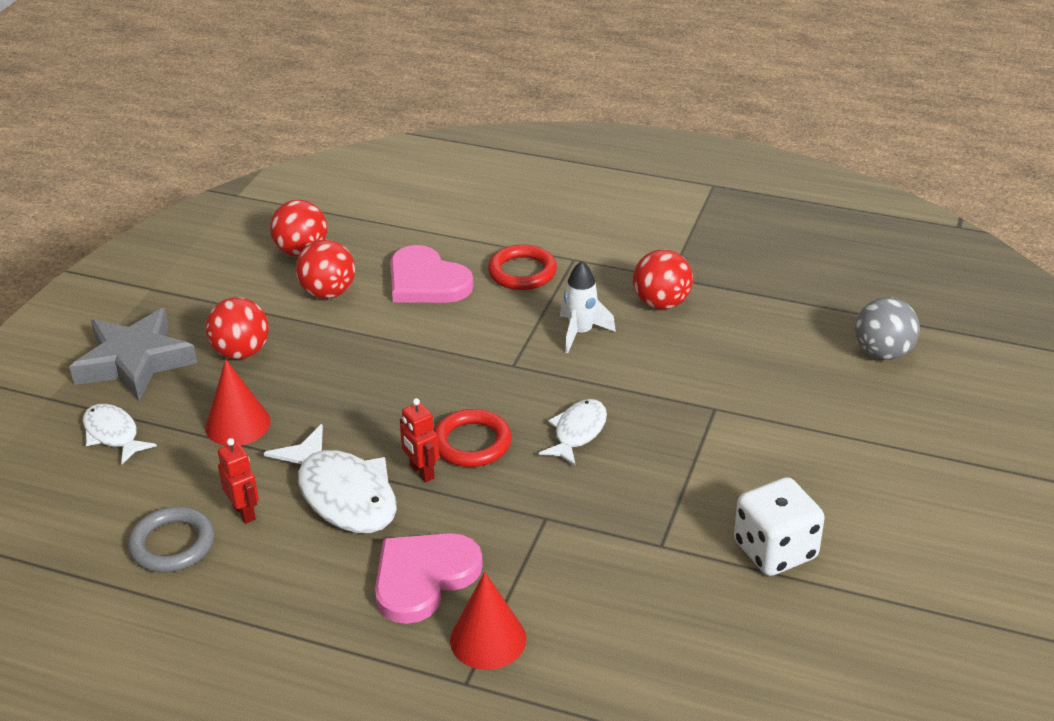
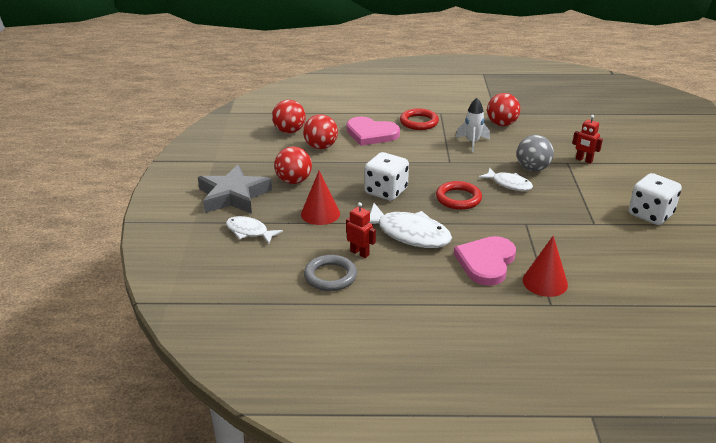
camera: 20 degrees left, 5 degrees down
(367, 403) = (386, 191): none -> white dice
(421, 472) = (443, 216): red robot -> red robot (584, 160)
(577, 432) = (509, 184): white fish -> white fish turned 120 degrees clockwise
(882, 353) = (625, 127): grey ball -> grey ball (532, 168)

